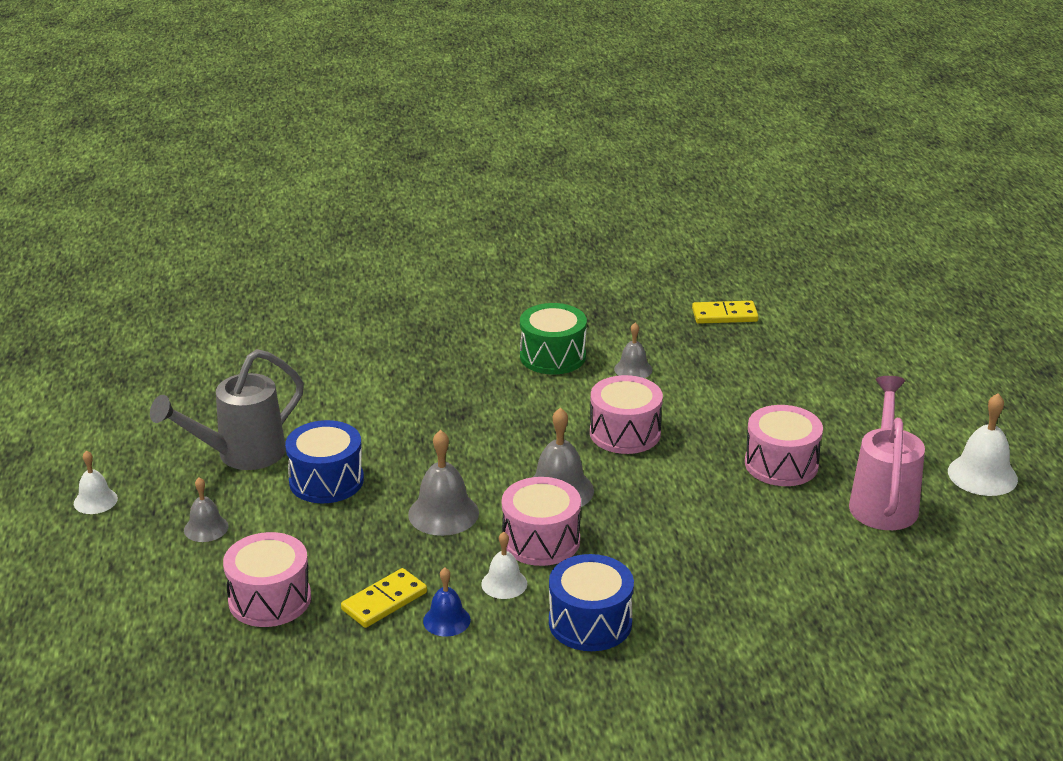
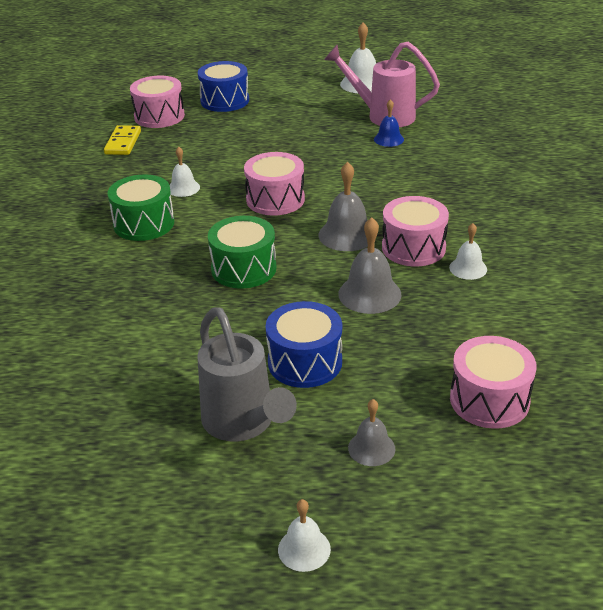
camera: 80 degrees left, 5 degrees up
(384, 601) = (491, 330): yellow domino -> none
(446, 620) = (515, 298): blue bell -> blue bell (388, 139)
(479, 428) = (243, 268): none -> green drum
(590, 622) = (514, 233): blue drum -> blue drum (225, 101)
(633, 369) = (183, 188): grey bell -> white bell
(781, 464) = (334, 143): pink drum -> pink drum (159, 116)

